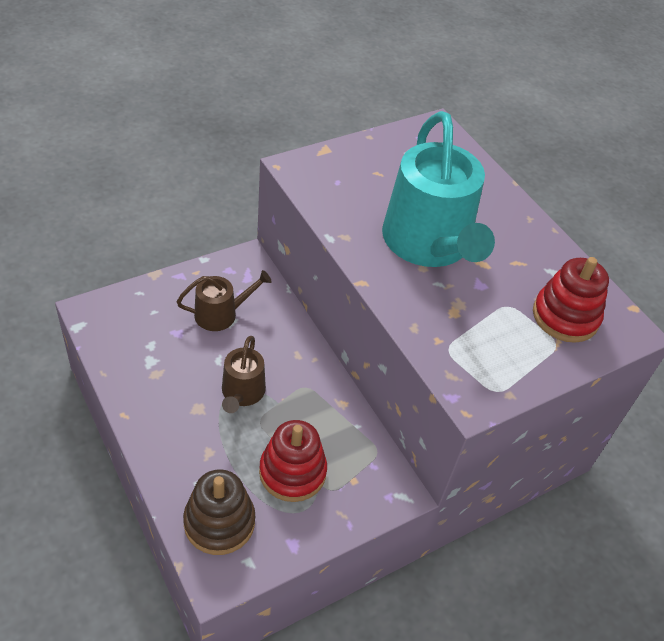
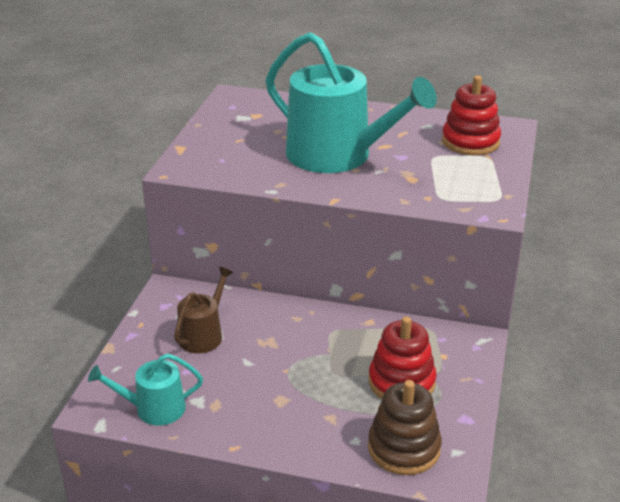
camera: 40 degrees left, 15 degrees down
(119, 342) = (154, 408): none -> turquoise watering can
(242, 393) = (296, 367): brown watering can -> none

